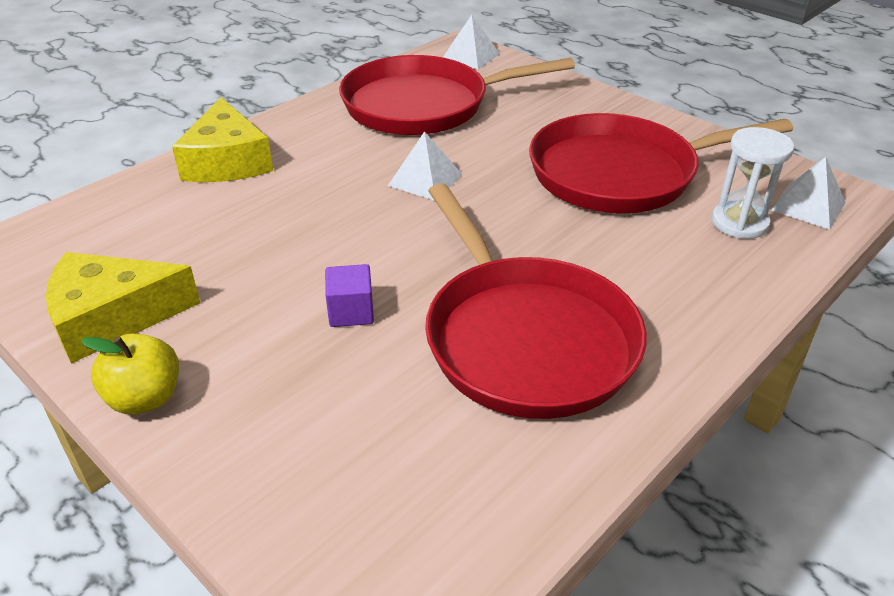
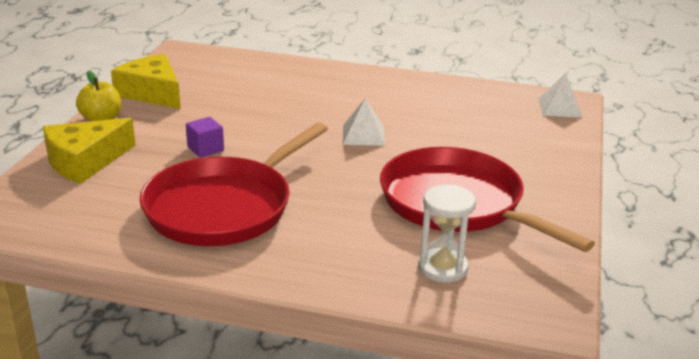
camera: 60 degrees right, 10 degrees down
(227, 161) = (316, 74): yellow cheese -> yellow cheese (85, 161)
(423, 105) = (459, 110): red pan -> none
(808, 206) = (508, 299): white pyramid -> none

